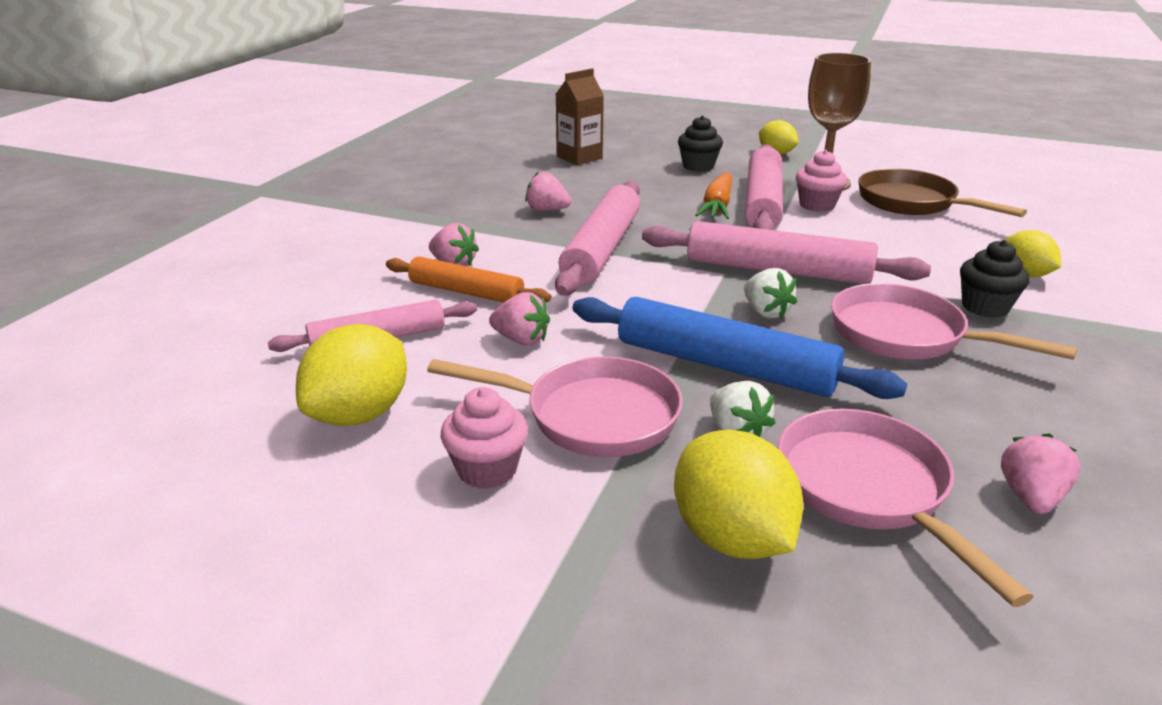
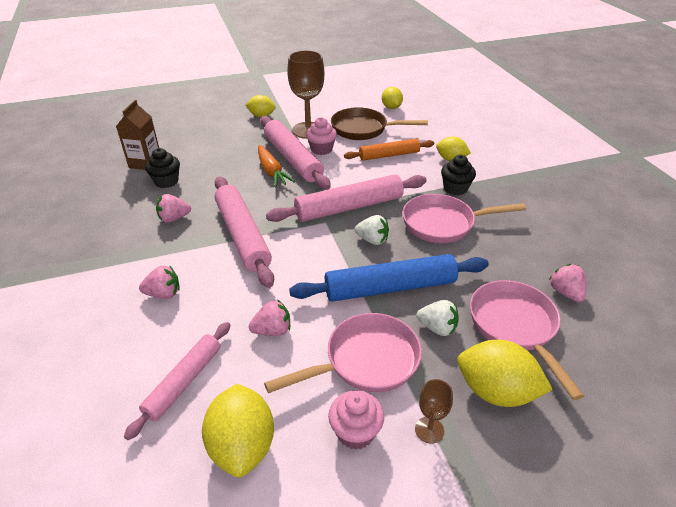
camera: 40 degrees left, 10 degrees up
(466, 292) = (198, 312): orange rolling pin -> orange rolling pin (389, 155)
(579, 519) = (429, 430): none -> brown goblet
(698, 166) = (228, 143): black cupcake -> black cupcake (166, 181)
(868, 490) = (515, 327): pink pan -> pink pan turned 45 degrees clockwise
(994, 193) = (391, 107): none -> yellow lemon

